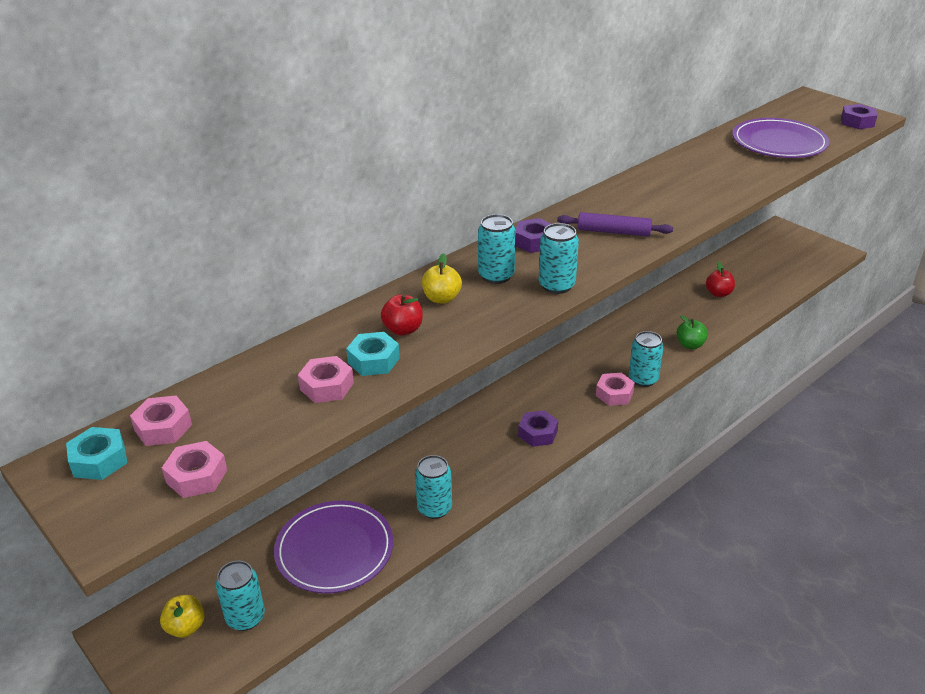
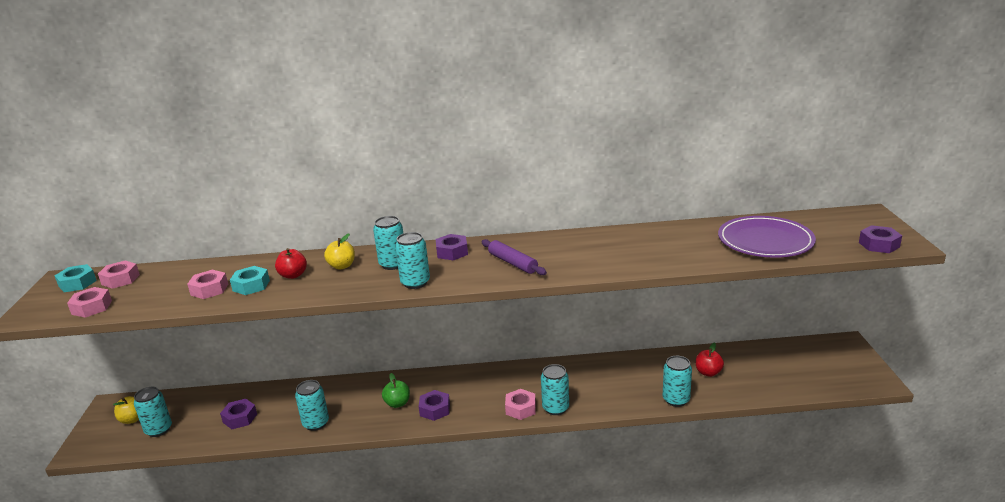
camera: 40 degrees right, 10 degrees down
(334, 550) = (240, 418): purple plate -> purple nut
(690, 345) = (627, 400): green apple -> green apple (397, 403)
(725, 327) = (676, 400): none -> turquoise can

